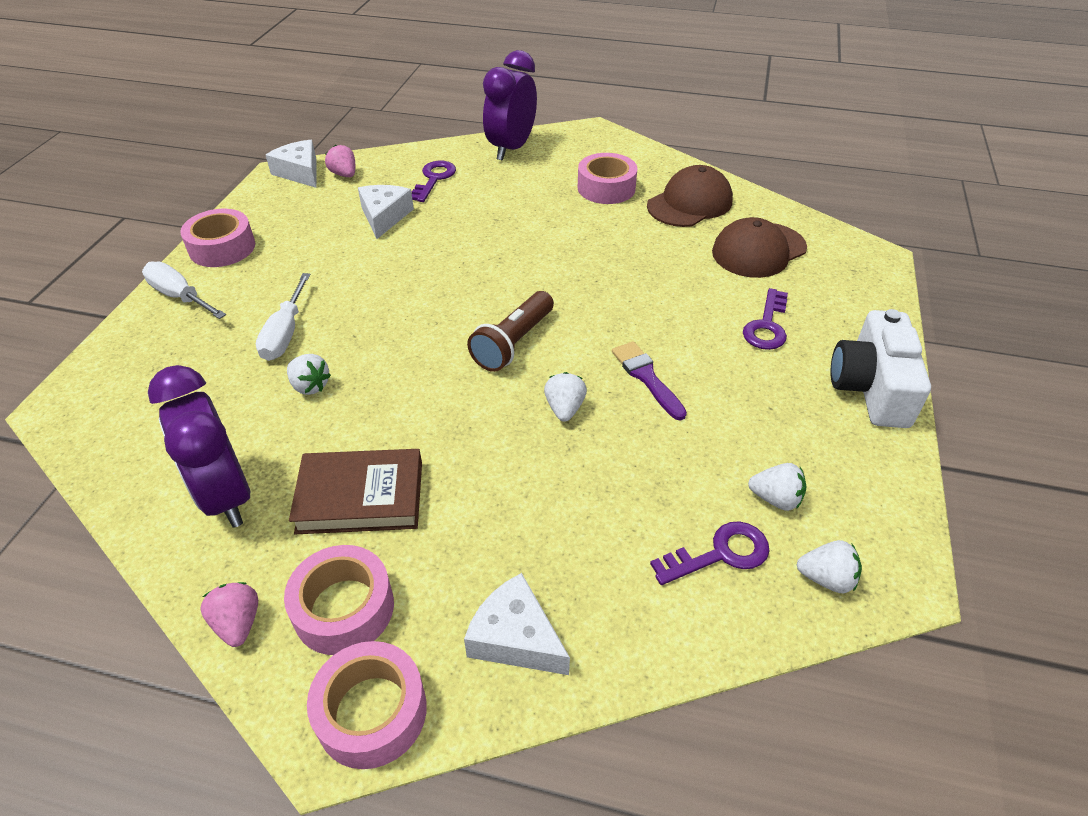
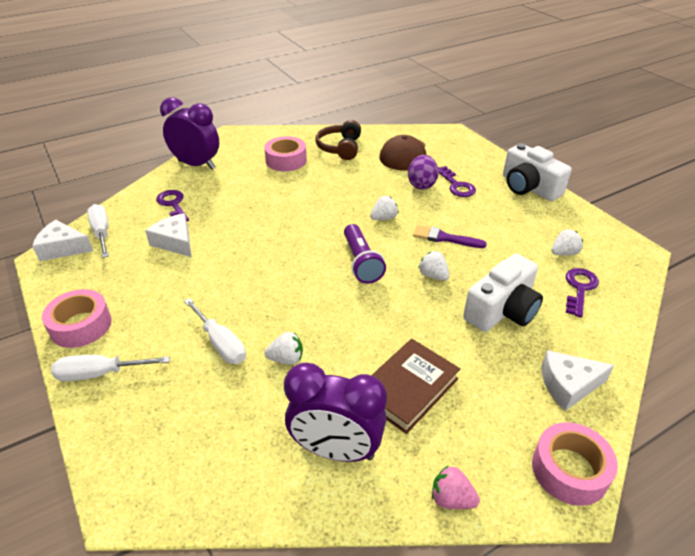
camera: 45 degrees left, 5 degrees down
(344, 174) = (102, 233): pink strawberry -> white screwdriver
(344, 608) = (486, 442): pink tape -> none
(511, 149) = (196, 165): purple clock -> purple clock turned 135 degrees clockwise
(513, 343) = (361, 262): brown flashlight -> purple flashlight
(579, 501) = (502, 310): none -> white camera
(689, 203) = (340, 148): brown cap -> brown headphones
(721, 299) = (421, 185): none -> purple egg
(826, 578) = (621, 270): white strawberry -> white strawberry (384, 218)

